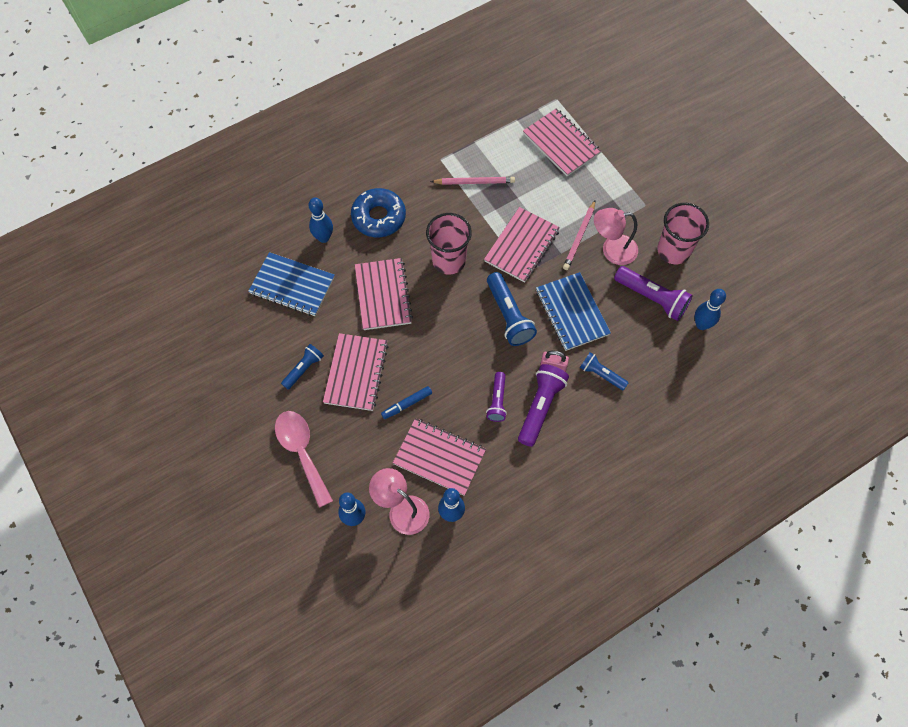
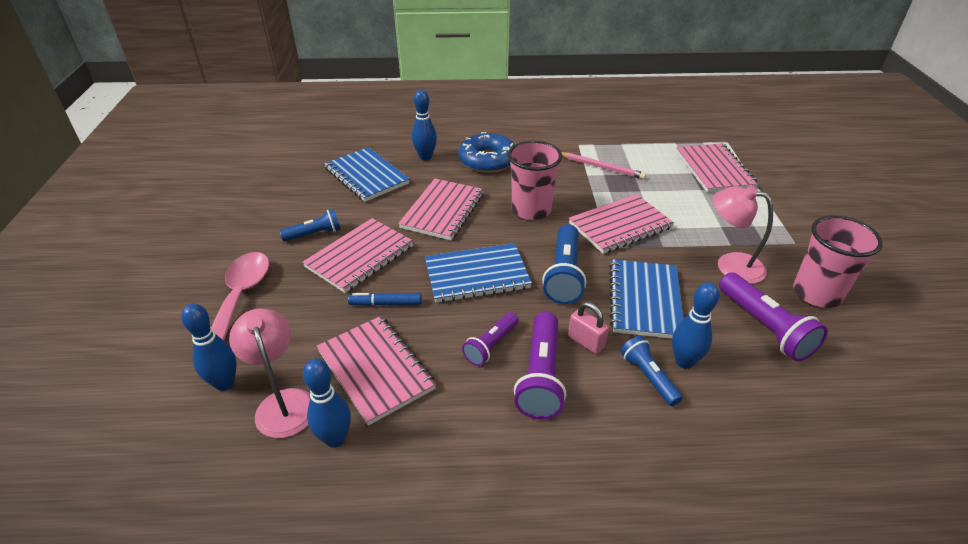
camera: 30 degrees right, 25 degrees down
(450, 347) = (476, 275): none -> blue notebook
(540, 407) = (541, 376): purple flashlight -> purple flashlight turned 135 degrees clockwise
(579, 237) = (694, 241): pink pencil -> none
(701, 324) = (830, 383): blue bowling pin -> blue bowling pin (684, 362)

